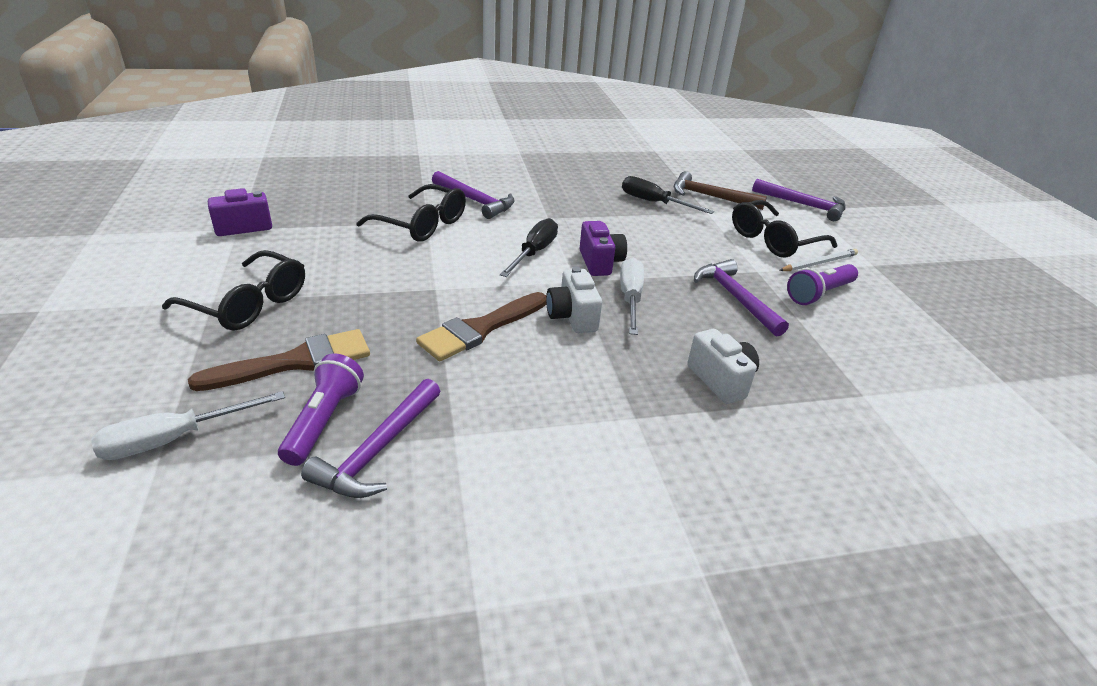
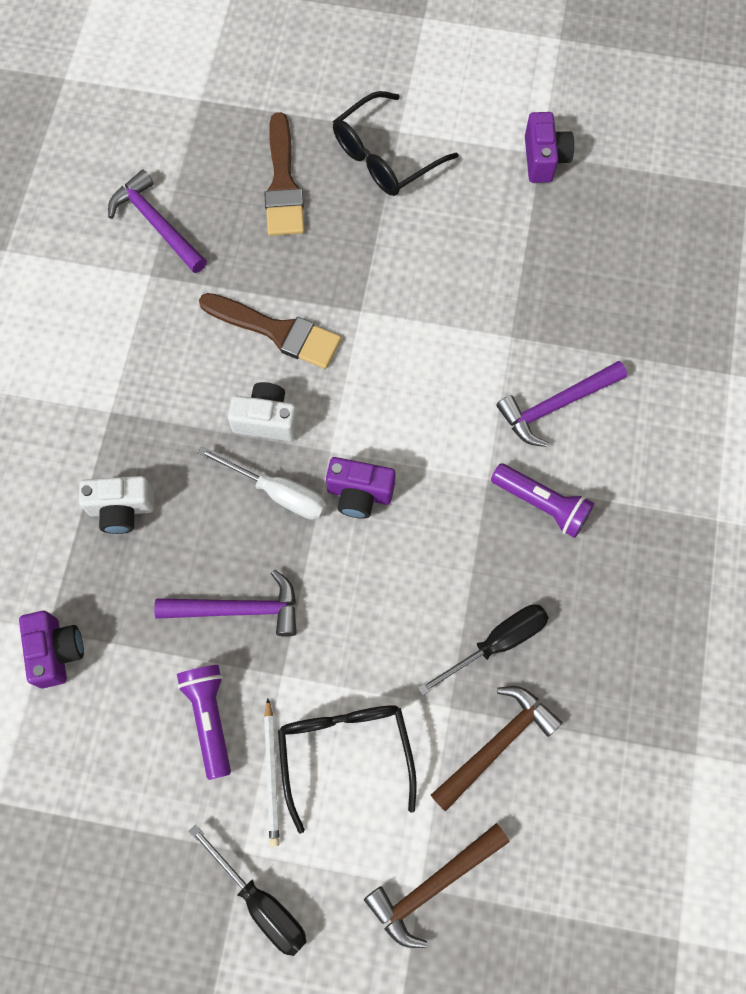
camera: 115 degrees right, 35 degrees up
(174, 439) = (222, 108): white screwdriver -> none
(324, 421) = (202, 195): purple flashlight -> purple flashlight (542, 504)
(421, 224) = (506, 329): black glasses -> none
(480, 329) = (277, 331): brown brush -> brown brush turned 135 degrees clockwise
(534, 252) = (404, 430): black screwdriver -> black screwdriver (261, 902)
(803, 205) = (432, 885): purple hammer -> brown hammer
(871, 383) = (56, 651): none -> purple camera

